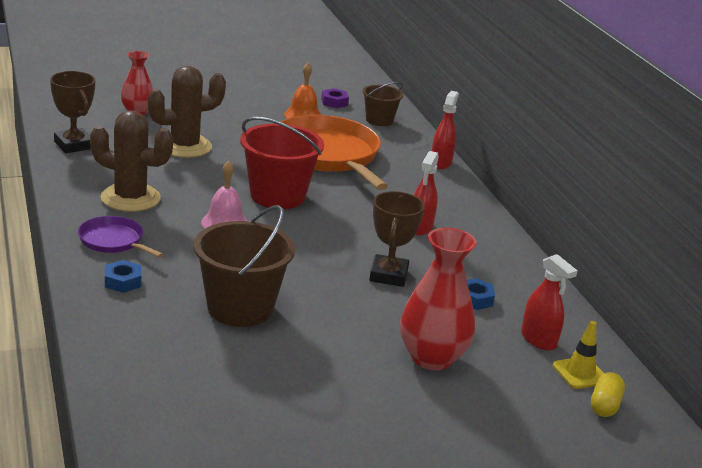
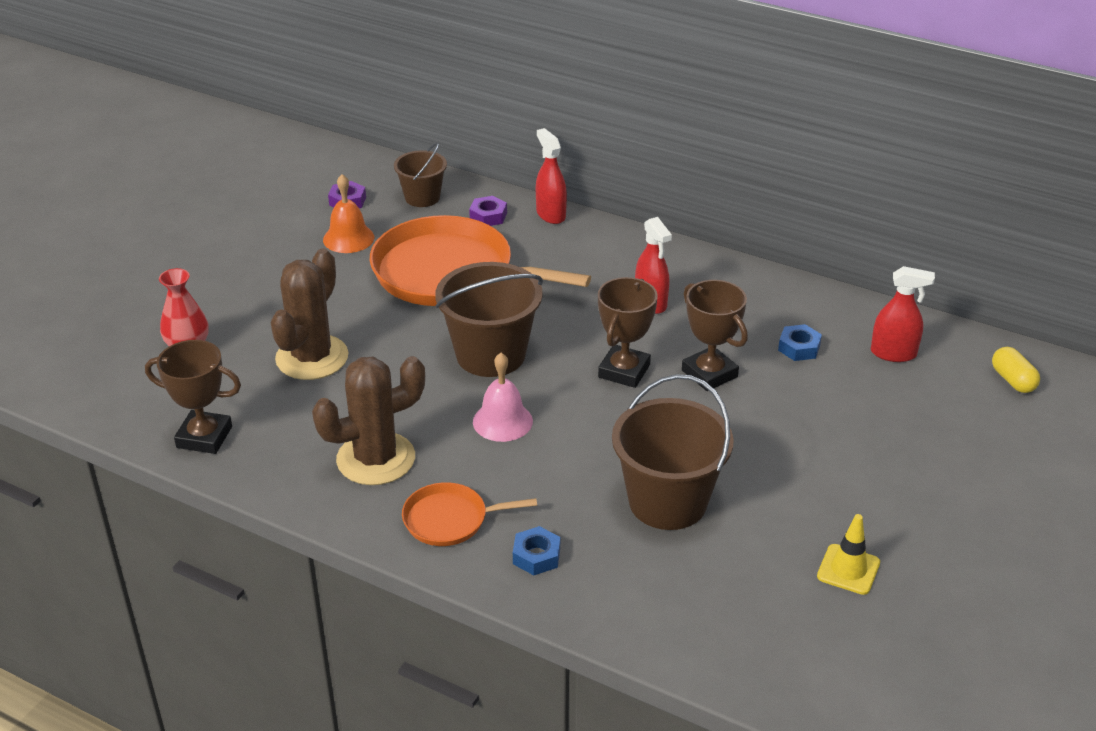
camera: 40 degrees left, 10 degrees up
(113, 241) = (450, 519): purple pan -> orange pan
(277, 196) = (490, 355): red bucket -> brown bucket
(338, 244) = (624, 371): none -> brown trophy
(401, 145) = (488, 216): none -> purple nut
(432, 358) = (861, 431): red vase -> none
(580, 373) = (959, 363): yellow traffic cone -> yellow traffic cone (848, 569)

